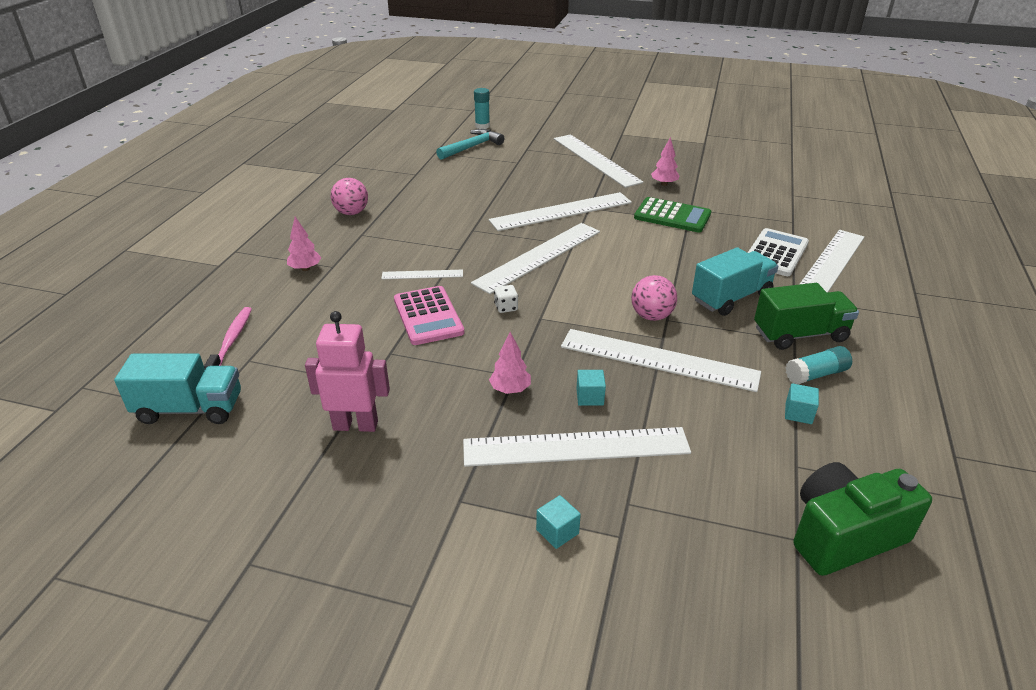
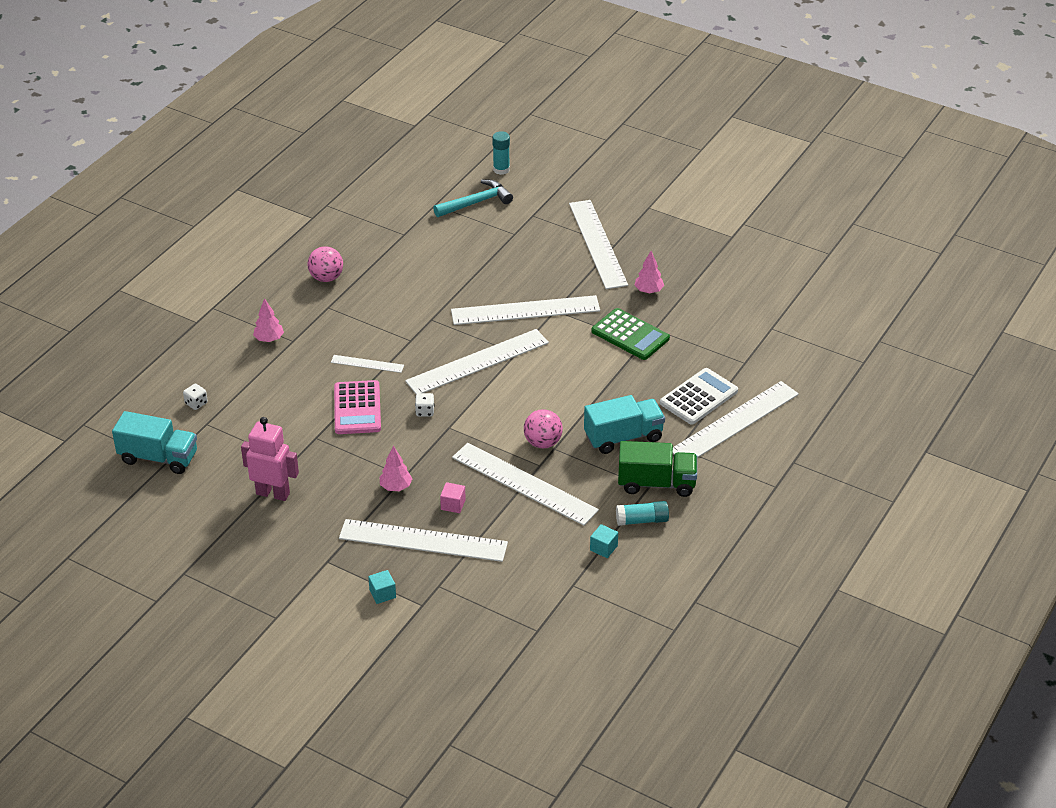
camera: 15 degrees right, 5 degrees up
(231, 341) = (196, 403): pink toothbrush -> white dice
(590, 397) = (453, 504): turquoise cube -> pink cube
(844, 535) = (570, 634): green camera -> none

